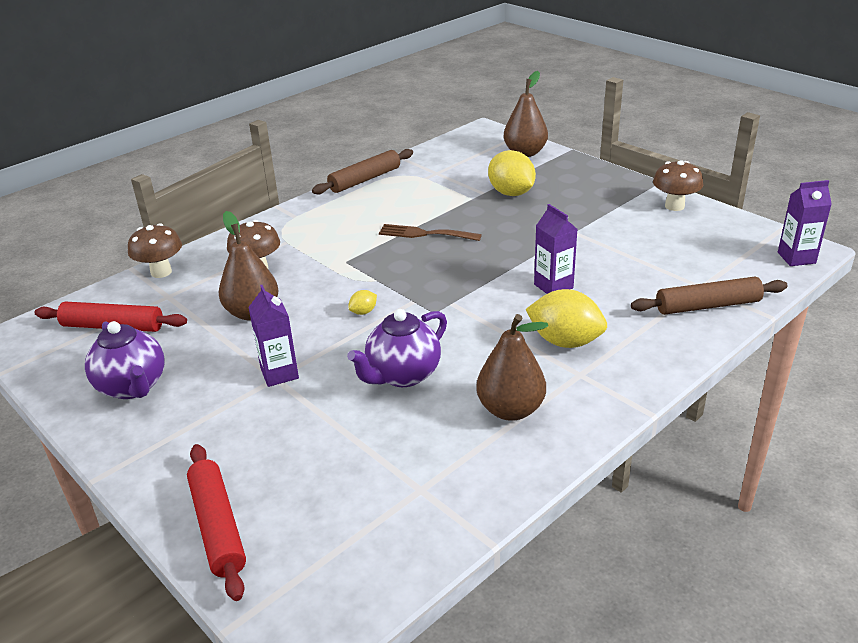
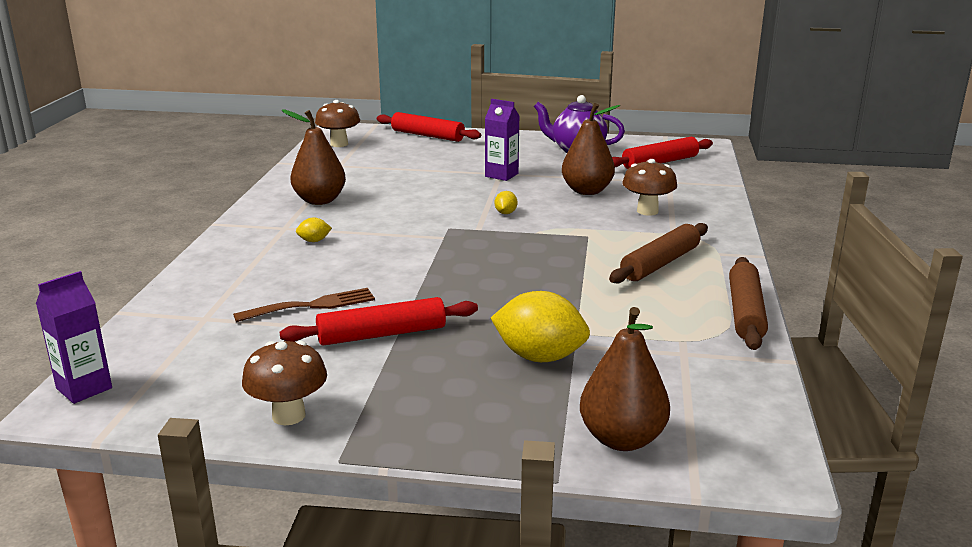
camera: 140 degrees right, 10 degrees down
(161, 272) = (713, 189): brown mushroom -> brown mushroom (339, 144)
(402, 375) = (417, 194): purple teapot -> none
(425, 234) = (560, 278): brown fork -> brown fork (312, 305)
(553, 286) = (365, 274): purple carton -> none
(565, 341) = (314, 241): yellow lemon -> yellow lemon, size x0.45
(586, 233) = (382, 334): none -> red rolling pin
(707, 306) = (191, 302): brown rolling pin -> brown rolling pin (660, 263)

